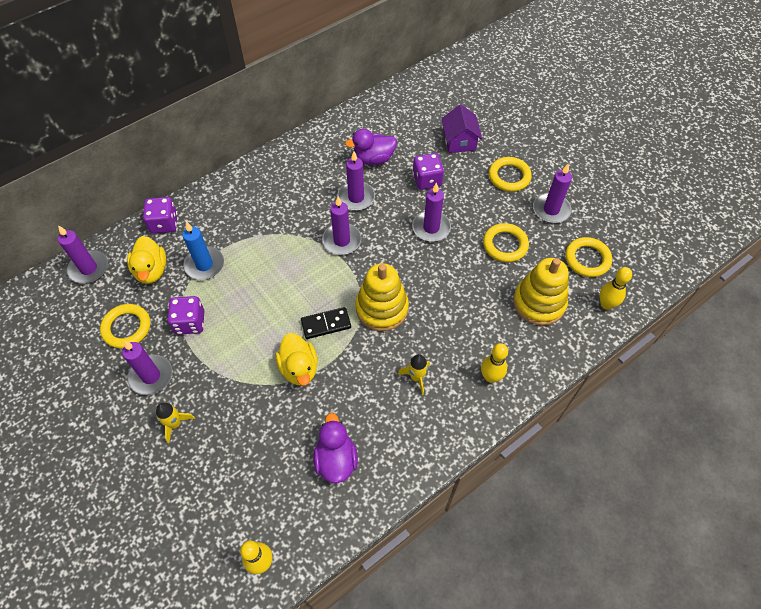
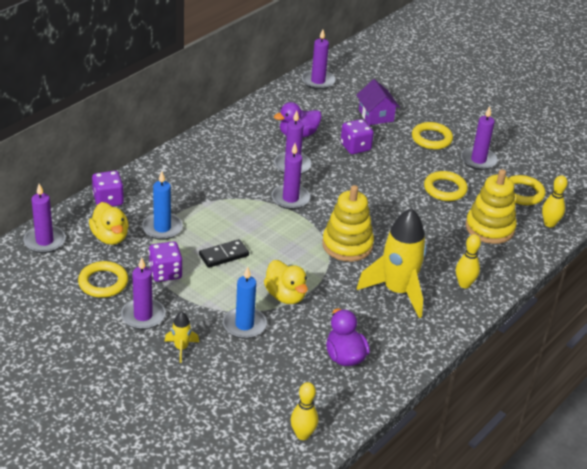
camera: 15 degrees left, 20 degrees down
(246, 402) = (244, 325): none -> blue candle
(326, 324) = (298, 261): black domino -> black domino (223, 255)
(416, 377) = (397, 291): yellow rocket -> yellow rocket, size x2.24
(431, 228) = (372, 182): purple candle -> purple candle (318, 81)

